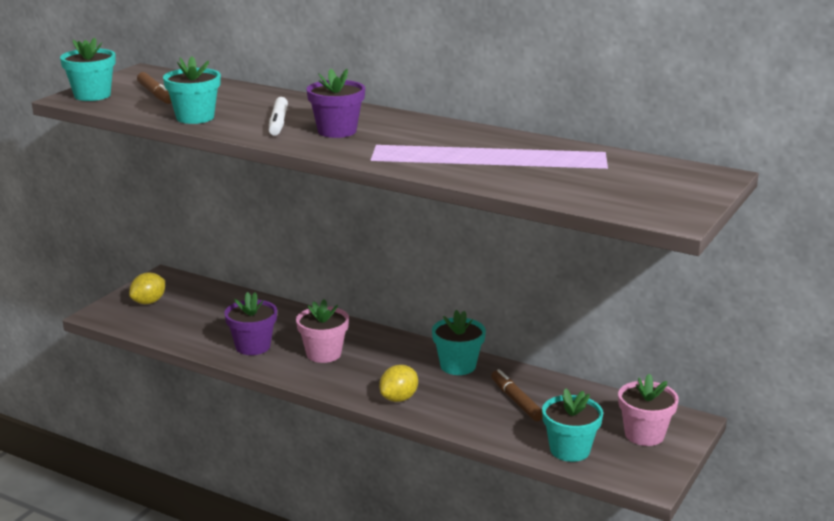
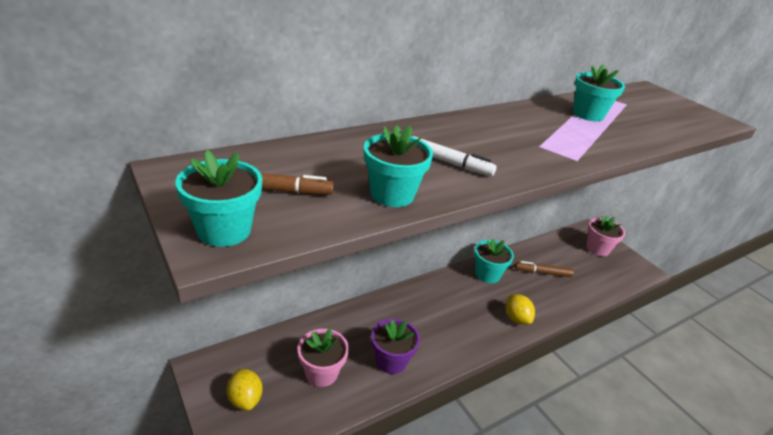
camera: 65 degrees left, 10 degrees up
(323, 354) = (431, 326): pink flower pot -> pink flower pot (321, 373)
(337, 131) = (494, 148): purple flower pot -> none
(570, 450) = (605, 280): turquoise flower pot -> turquoise flower pot (588, 114)

